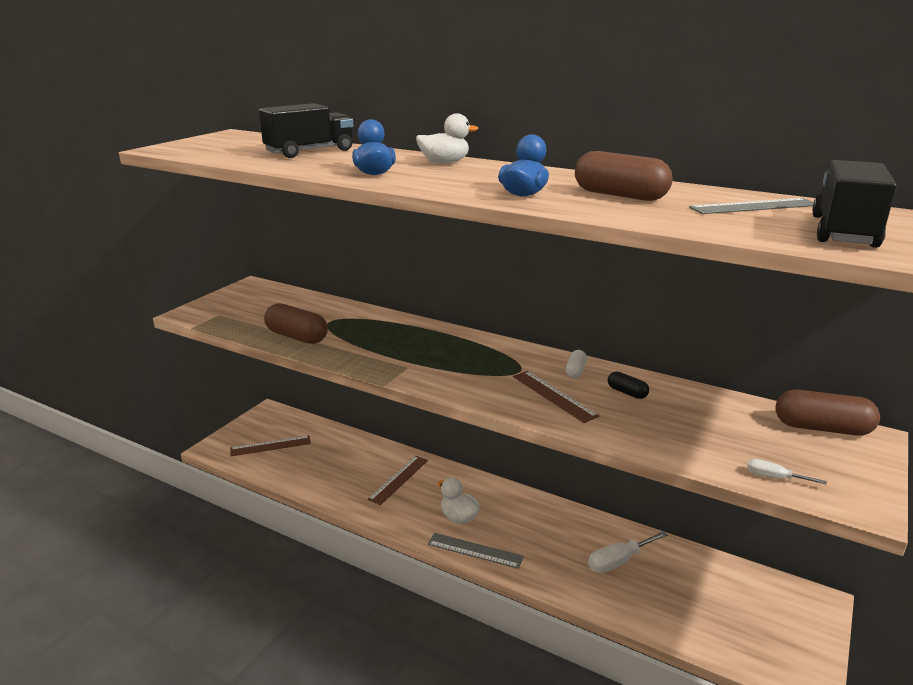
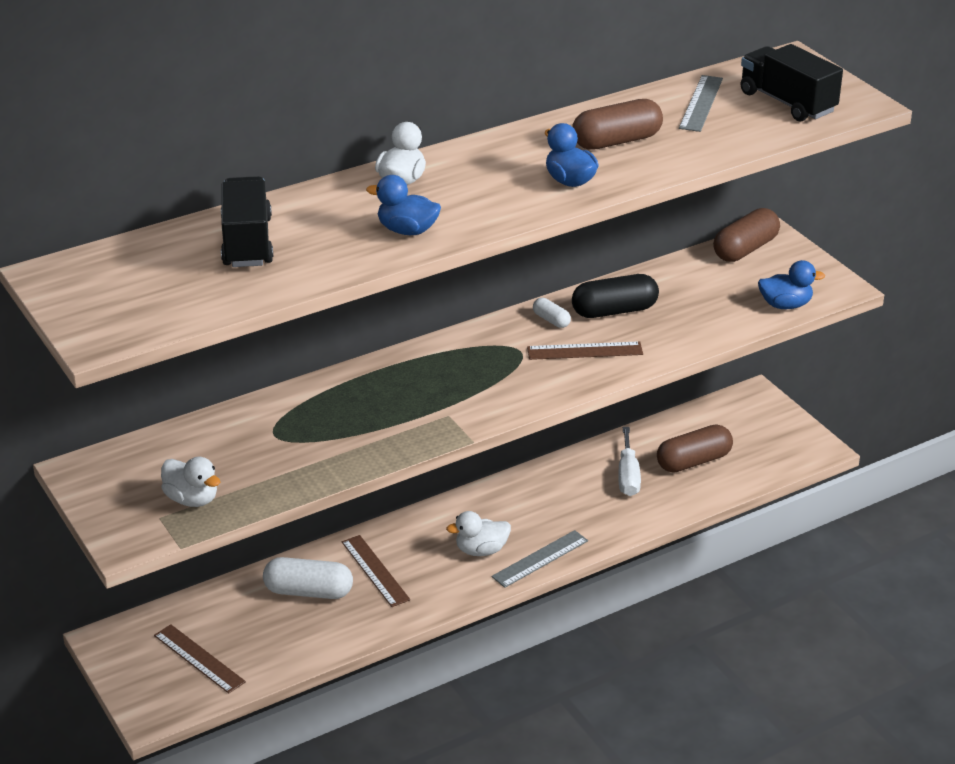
camera: 60 degrees left, 10 degrees up
(243, 318) = (192, 499): none -> white duck
(270, 446) = (199, 658): brown ruler -> brown ruler turned 60 degrees counterclockwise
(297, 337) = (295, 470): brown capsule -> brown capsule (693, 461)
(358, 461) = (308, 591): none -> white capsule
(627, 392) = (614, 311): black capsule -> black capsule, size x1.94
(774, 477) = (785, 305): white screwdriver -> blue duck

